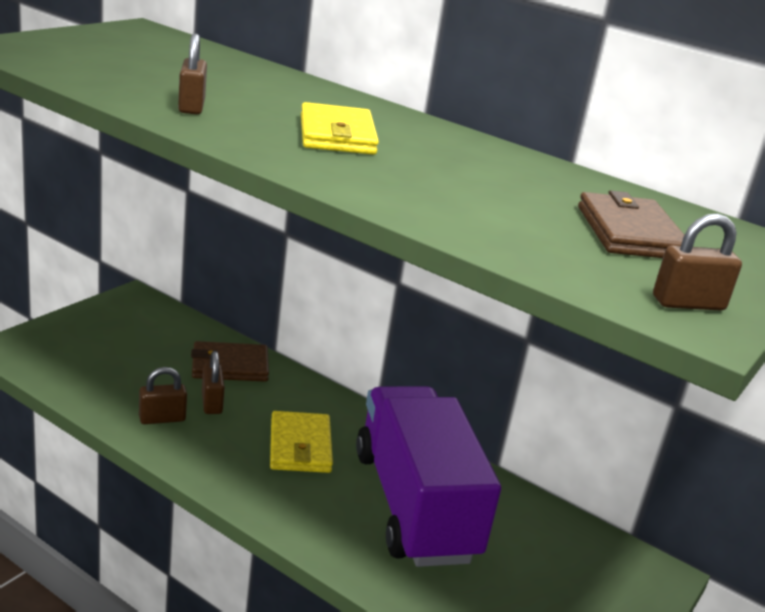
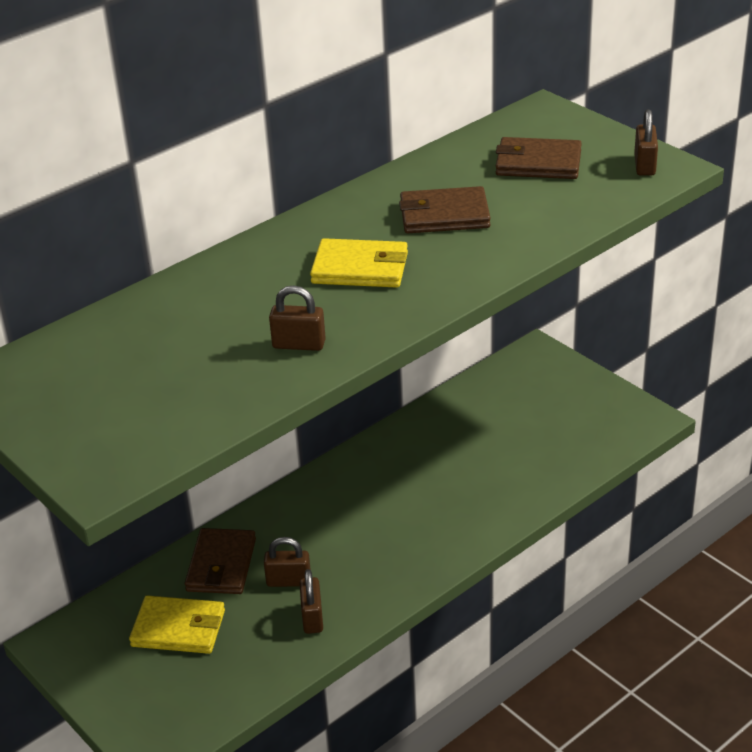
camera: 70 degrees left, 10 degrees up
(300, 446) = (366, 524): yellow wallet -> yellow wallet (178, 628)
(414, 505) = (453, 463): purple truck -> none
(466, 176) = (444, 215): none -> brown wallet

